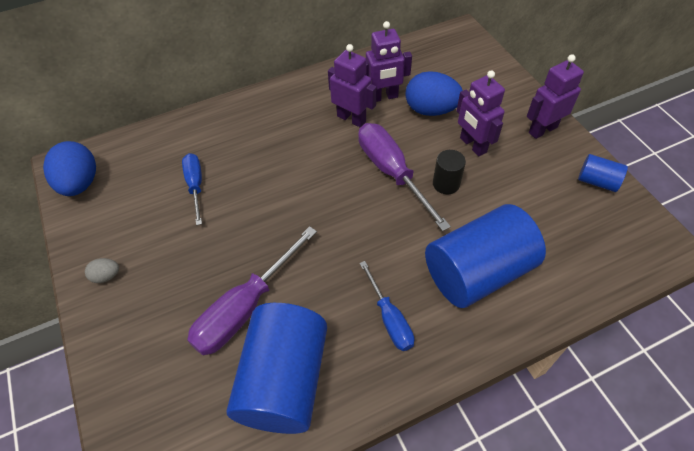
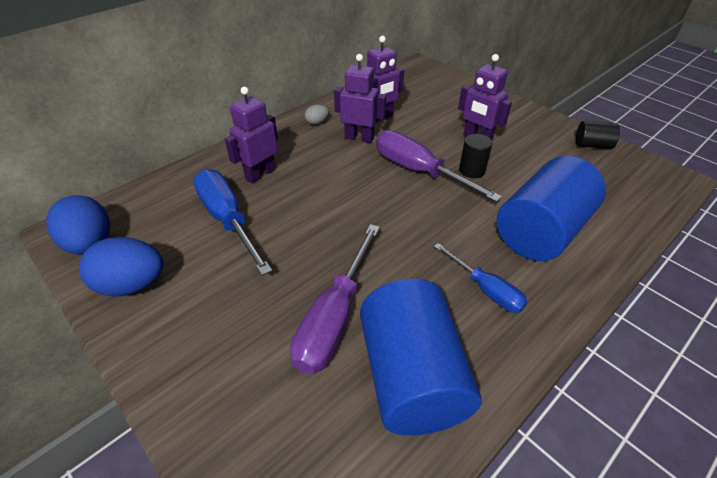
camera: 20 degrees left, 10 degrees down
(106, 276) = (157, 327): grey egg -> grey egg (317, 122)
(195, 186) = (227, 219): blue screwdriver -> blue screwdriver, size x1.65
(431, 110) = (426, 120): blue egg -> blue egg (132, 285)
(542, 130) = (526, 118): purple robot -> purple robot (260, 174)
(597, 181) = (592, 145): blue cylinder -> black cylinder

